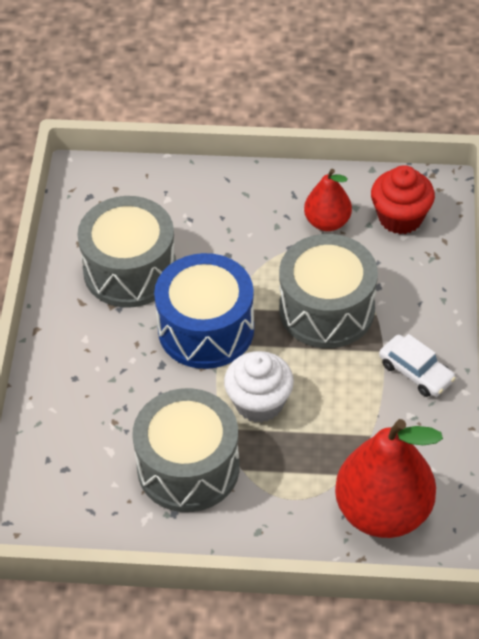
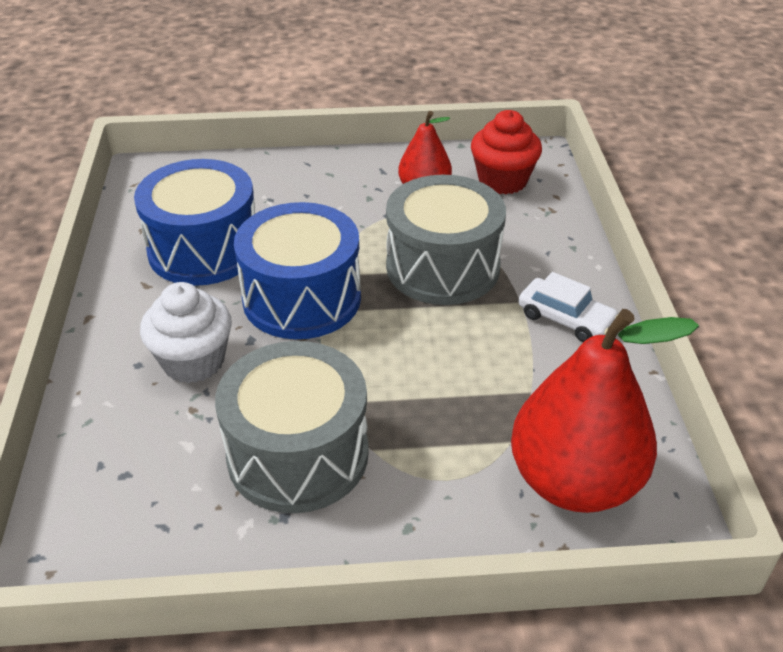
camera: 10 degrees left, 10 degrees down
(130, 270) = (204, 249): grey drum -> blue drum
(259, 403) = (380, 369): white cupcake -> white cupcake (193, 361)

